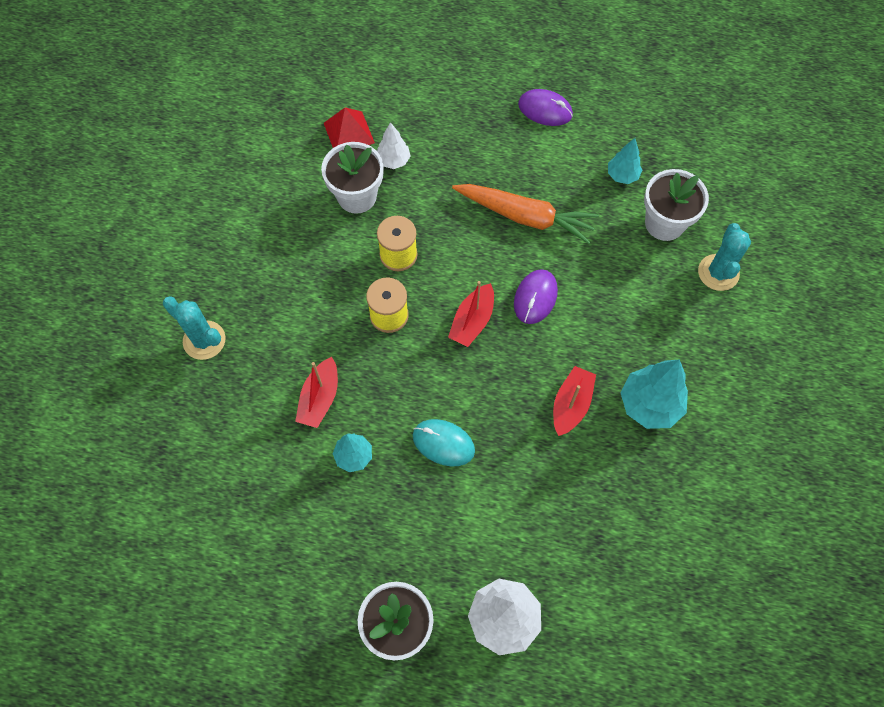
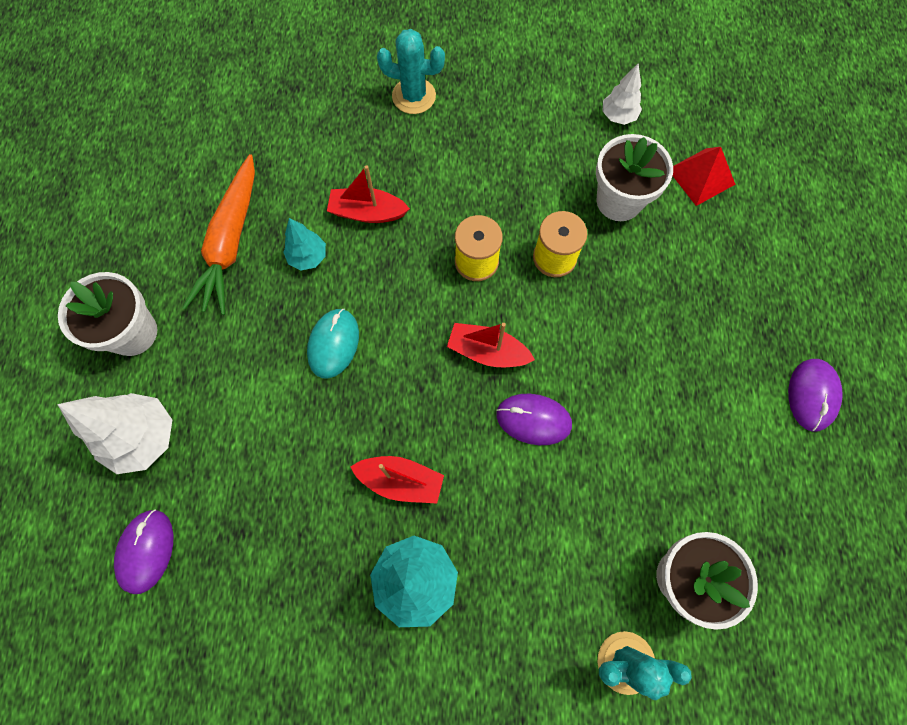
camera: 80 degrees right, 5 degrees up
(204, 340) = (414, 96): turquoise cactus -> turquoise cactus turned 75 degrees clockwise
(393, 160) = (678, 230): white tree -> white tree (618, 116)
(525, 216) = (643, 392): orange carrot -> orange carrot (231, 242)
(604, 620) = (146, 551): none -> purple mouse
(622, 175) = (742, 510): turquoise tree -> none

